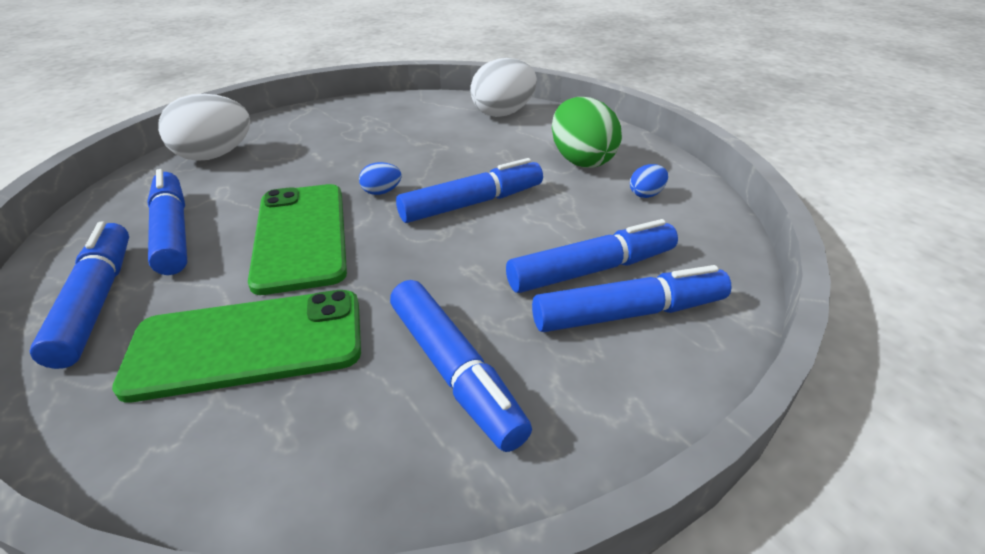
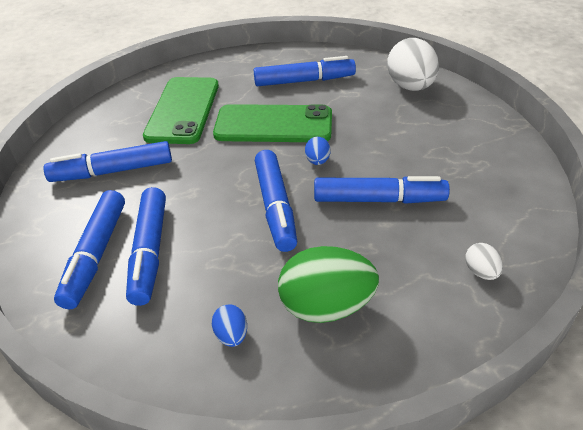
camera: 110 degrees right, 5 degrees up
(97, 301) = (247, 68): blue marker -> blue marker (379, 200)
(503, 113) = (481, 272): white egg -> white egg, size x0.46

